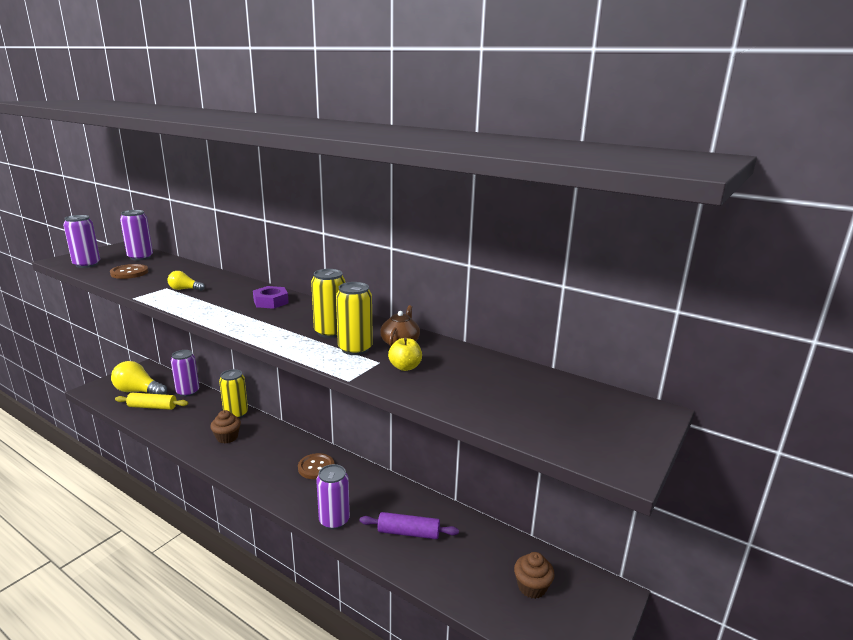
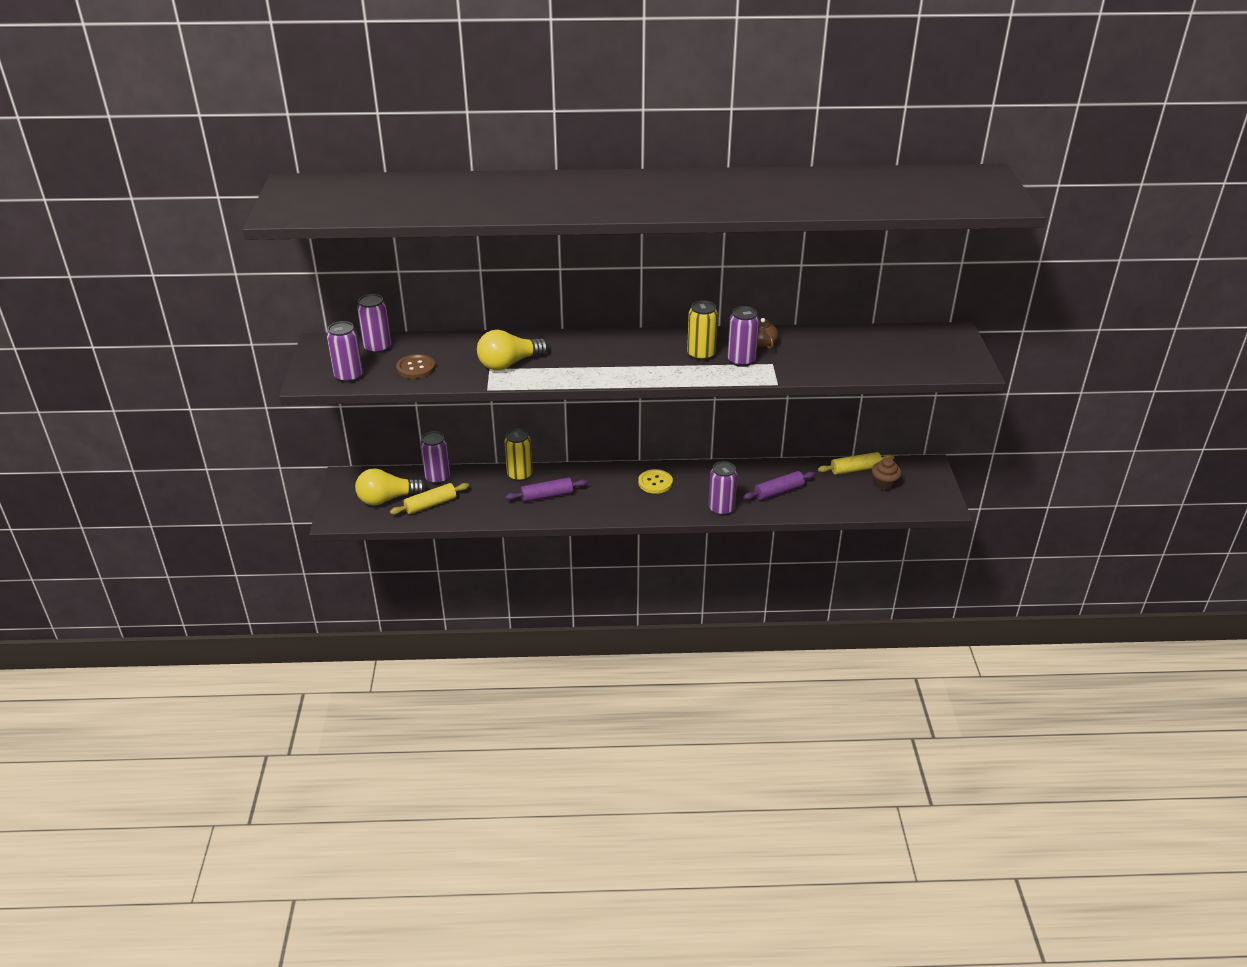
camera: 35 degrees left, 15 degrees up
(184, 289) = (509, 363): yellow light bulb -> yellow light bulb, size x2.01
(227, 437) = (547, 495): brown cupcake -> purple rolling pin
(271, 302) = (605, 346): purple nut -> none
(316, 467) = (655, 482): brown button -> yellow button
(355, 349) = (741, 360): yellow can -> purple can
(405, 367) = (793, 360): yellow apple -> none
(516, 552) = (855, 469): none -> yellow rolling pin

